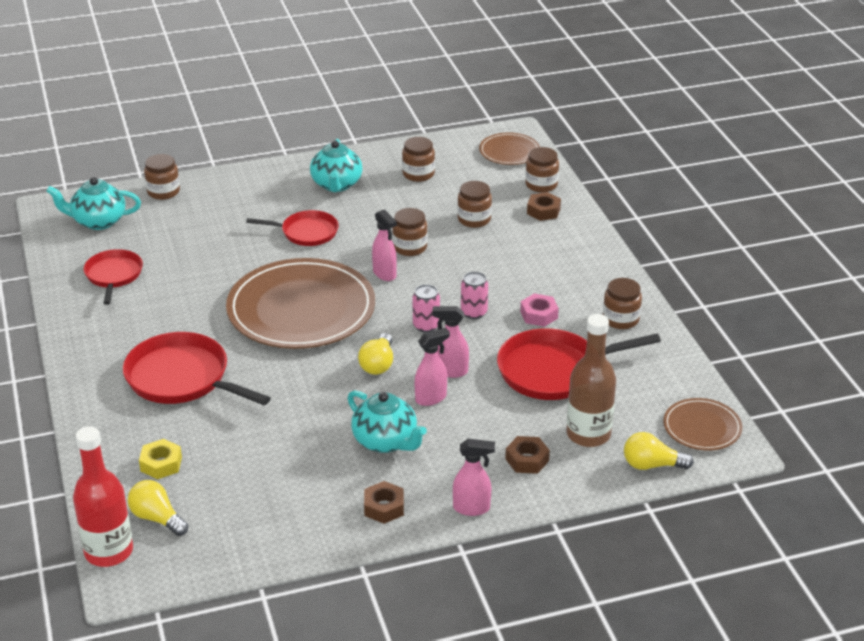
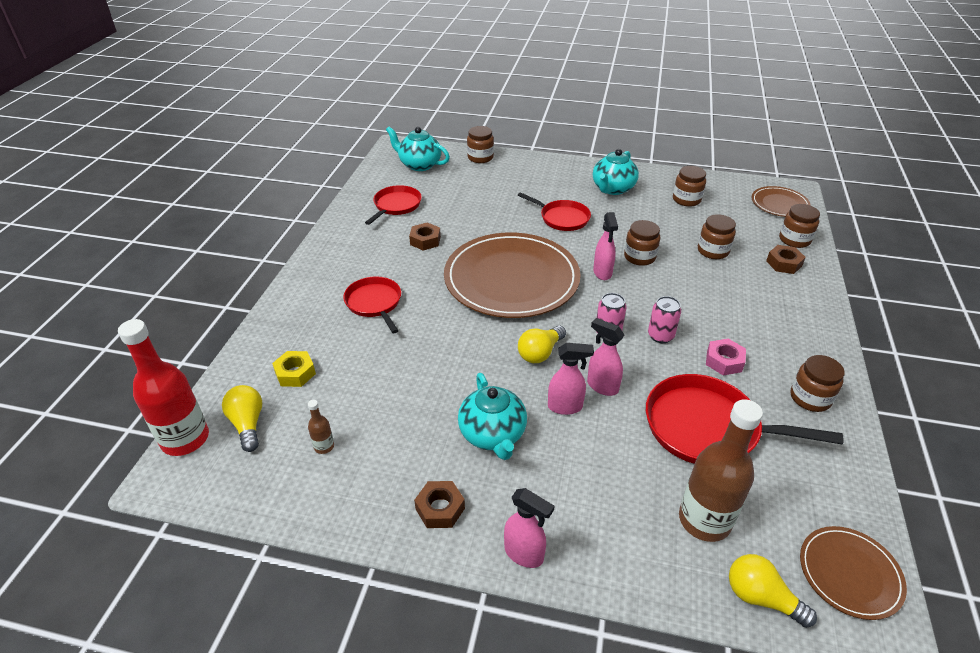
camera: 30 degrees right, 5 degrees up
(182, 378) = (374, 303): red pan -> red pan, size x0.62
(246, 506) = (324, 446): none -> brown bottle
(527, 460) = (618, 521): brown nut -> brown nut (425, 240)

